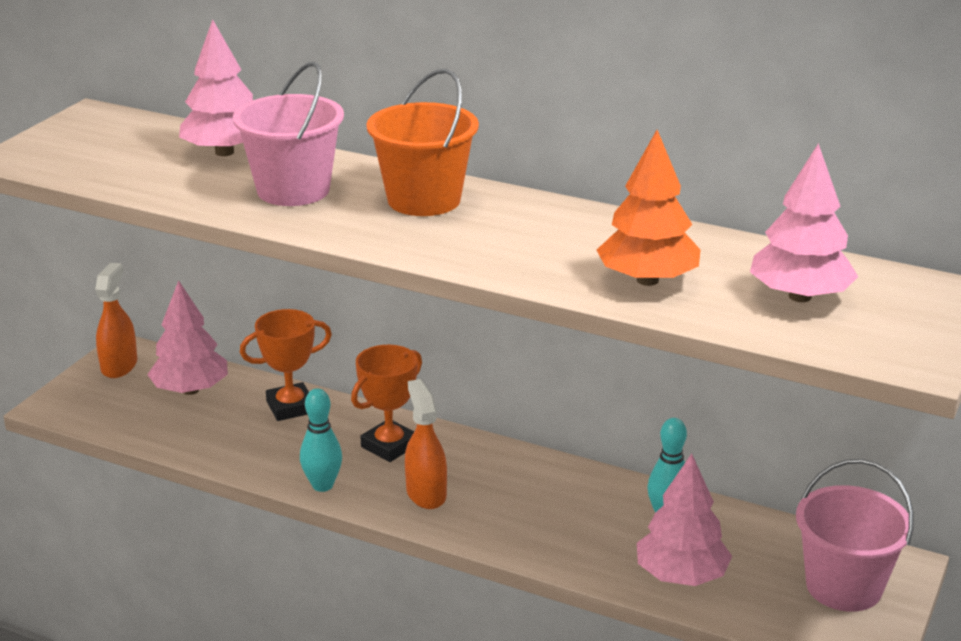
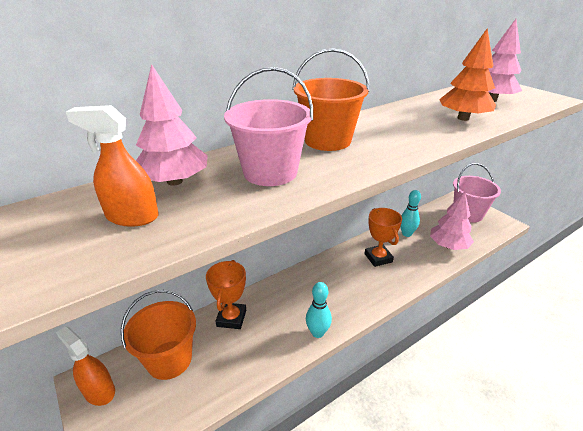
camera: 60 degrees left, 5 degrees up
(191, 390) = (169, 359): pink tree -> orange bucket
(389, 446) = (299, 293): orange trophy -> orange trophy (378, 258)
(426, 493) = (349, 295): orange spray bottle -> orange spray bottle (132, 216)

